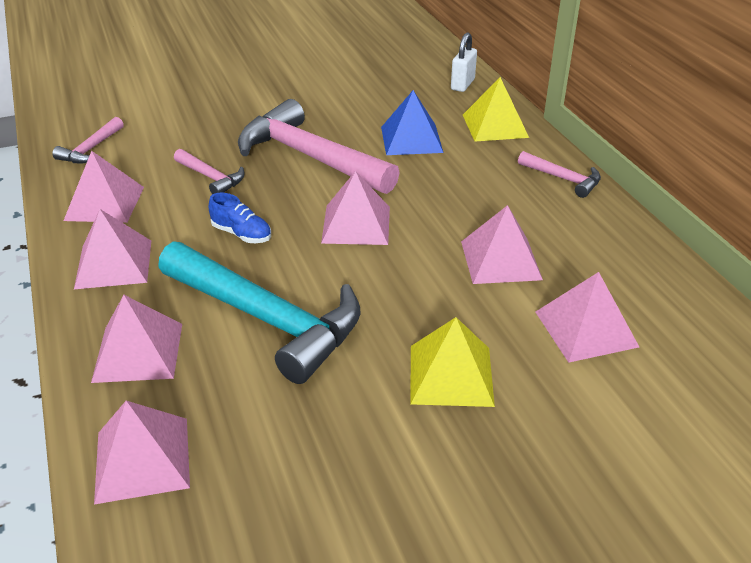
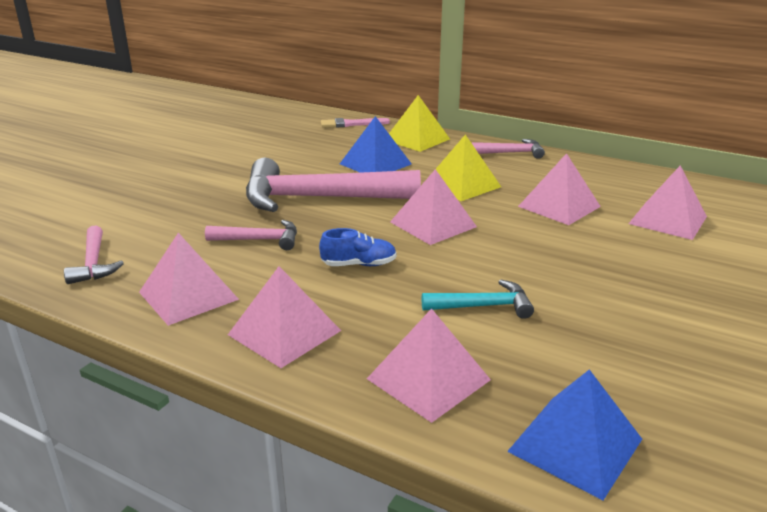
camera: 40 degrees left, 10 degrees down
(142, 459) = (575, 445): pink pyramid -> blue pyramid
(267, 319) = (483, 306): turquoise hammer -> turquoise hammer, size x0.47
(450, 375) = (652, 277): yellow pyramid -> yellow pyramid (462, 185)
(462, 84) = (351, 124): white padlock -> pink brush

